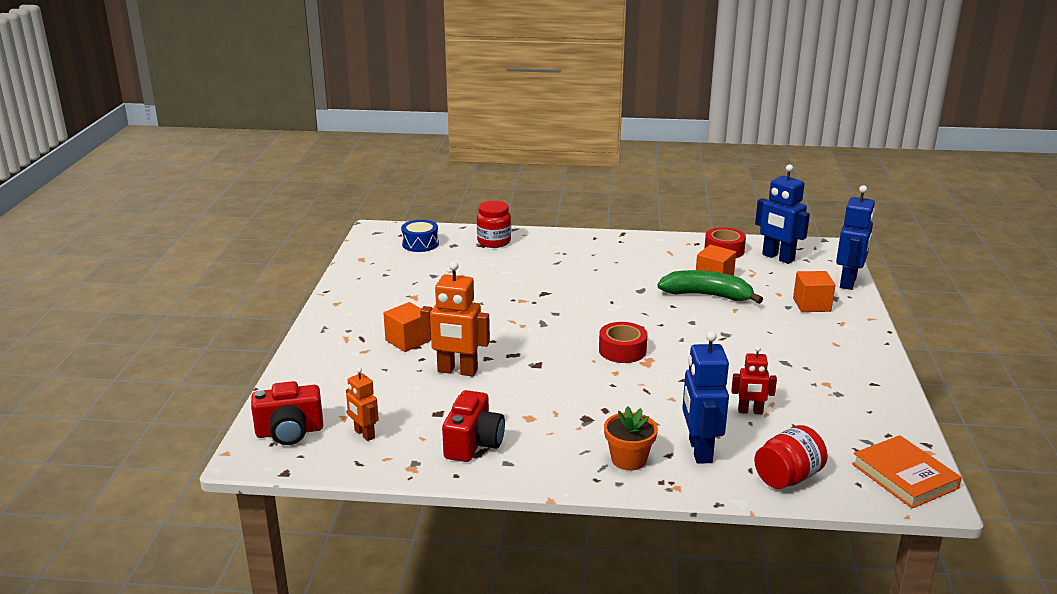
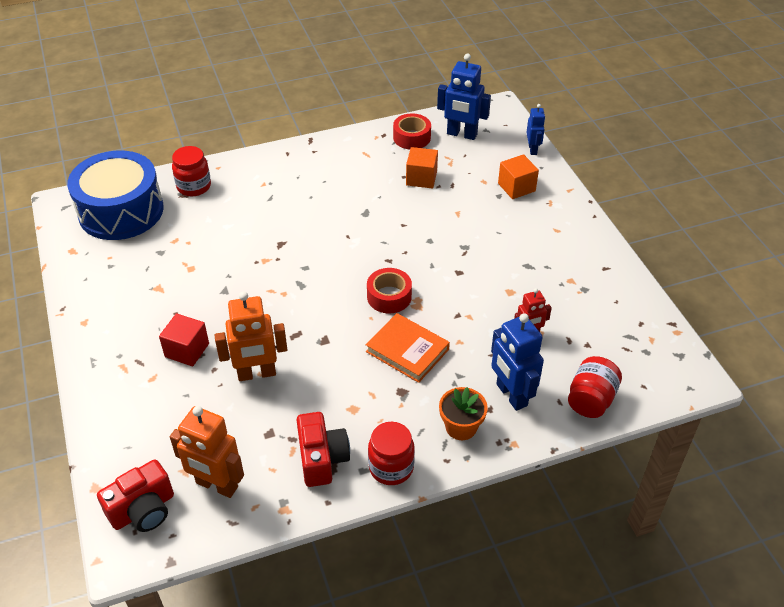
camera: 25 degrees left, 20 degrees up
(364, 434) = (216, 485): orange robot -> orange robot, size x1.71
(408, 341) = (187, 350): orange cube -> red cube
(420, 244) = (121, 211): blue drum -> blue drum, size x2.19
(536, 468) = (391, 467): none -> red jar
(707, 295) = (426, 202): green banana -> none
(848, 282) = (533, 149): blue robot -> blue robot, size x0.58
(904, 476) = (671, 365): orange book -> orange book (407, 350)

